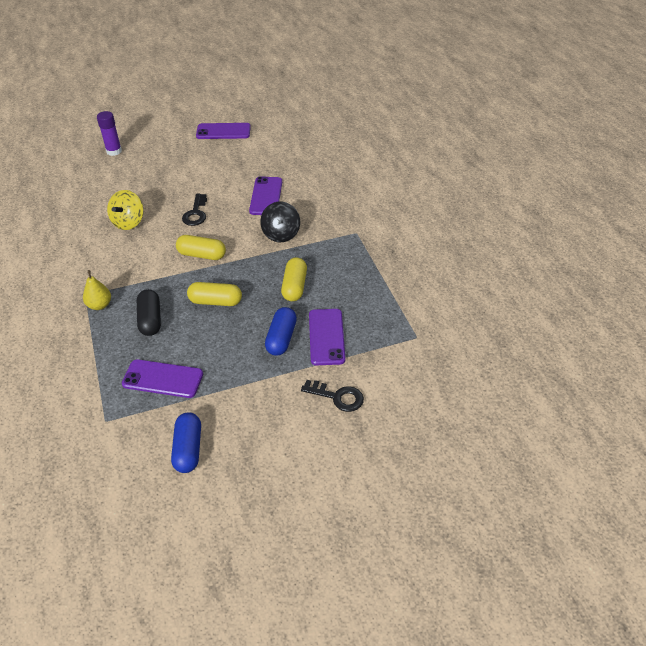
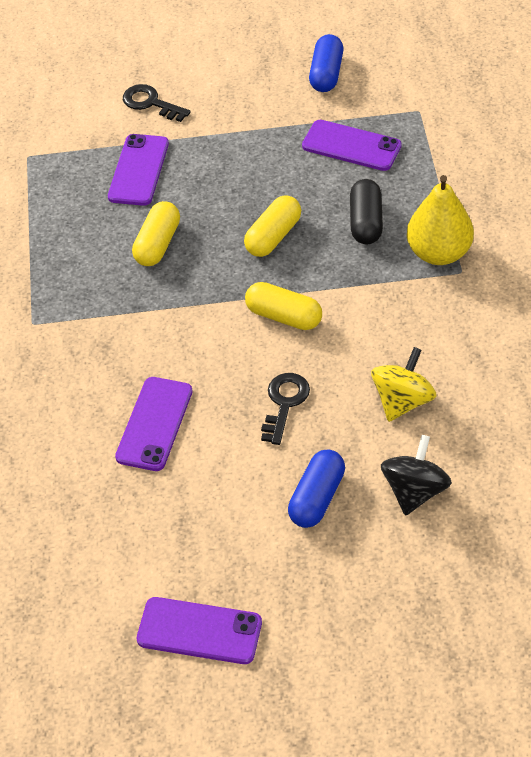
camera: 165 degrees left, 5 degrees up
(99, 305) = (438, 253): yellow pear -> yellow pear, size x1.68
(114, 151) = (441, 604): purple glue stick -> none
(215, 301) = (273, 236): yellow capsule -> yellow capsule turned 75 degrees counterclockwise
(281, 234) = (151, 337): black spinning top -> black spinning top (414, 491)
(281, 338) = (196, 175): blue capsule -> blue capsule (317, 498)

